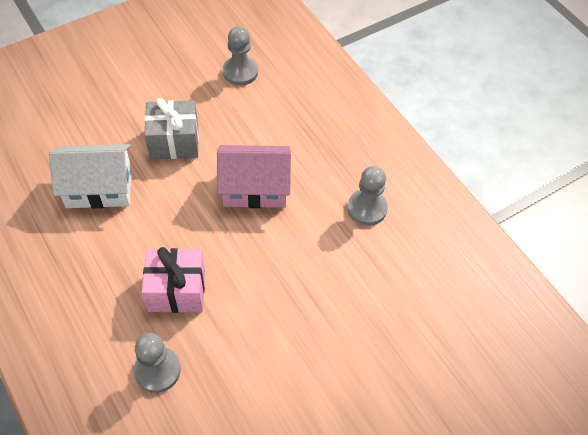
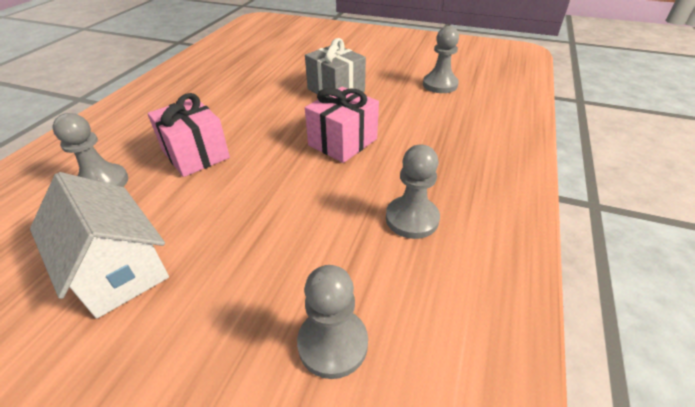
camera: 55 degrees right, 15 degrees down
(99, 188) = (258, 84): white house -> white house (117, 268)
(255, 188) = (343, 142): pink house -> pink gift
(419, 305) = (333, 343): none -> grey pawn

